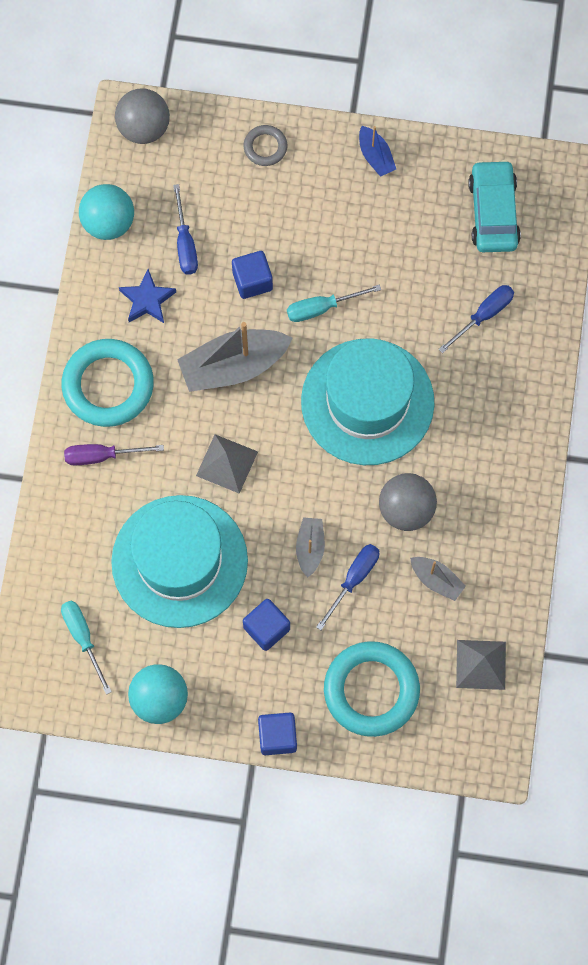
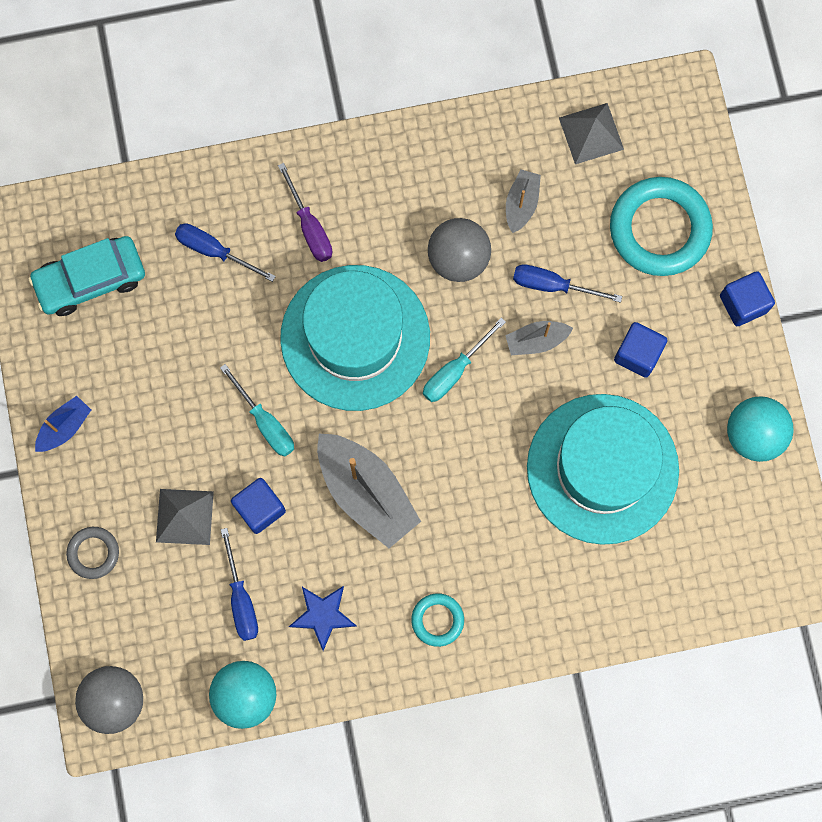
camera: 110 degrees left, 5 degrees up
(83, 638) = (722, 537): turquoise screwdriver -> turquoise screwdriver (455, 371)
(102, 456) = (519, 595): purple screwdriver -> purple screwdriver (310, 227)
(108, 385) = (437, 620): turquoise ring -> turquoise ring, size x0.49
(185, 243) = (241, 599): blue screwdriver -> blue screwdriver turned 105 degrees clockwise
(227, 463) = (477, 459): grey pyramid -> grey pyramid (184, 516)

